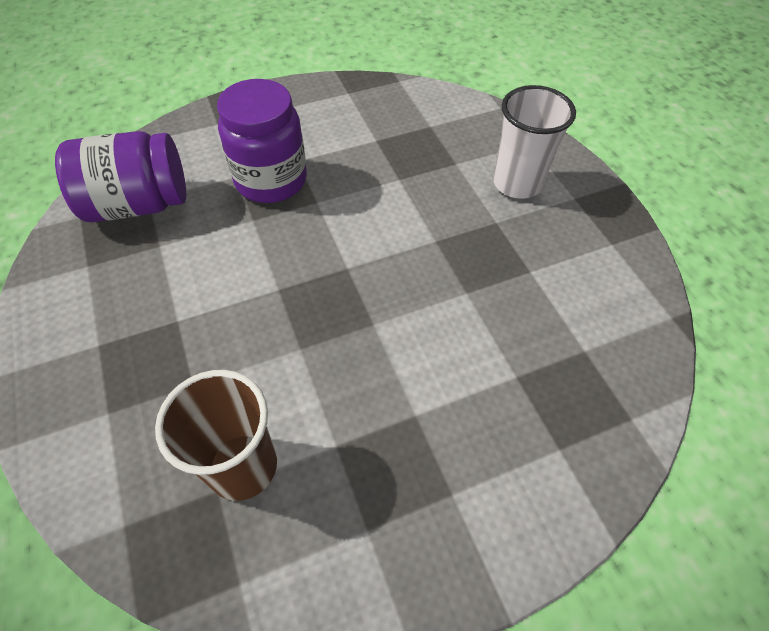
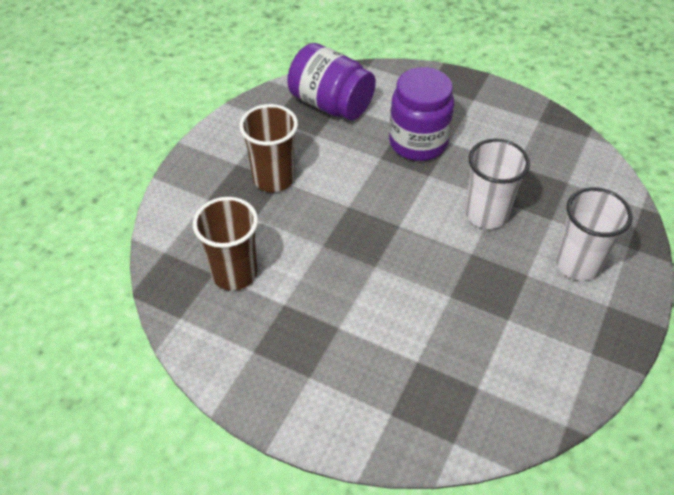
camera: 50 degrees right, 5 degrees down
(164, 325) = (273, 178): none -> brown cup
(405, 198) = (486, 214): none -> white cup

